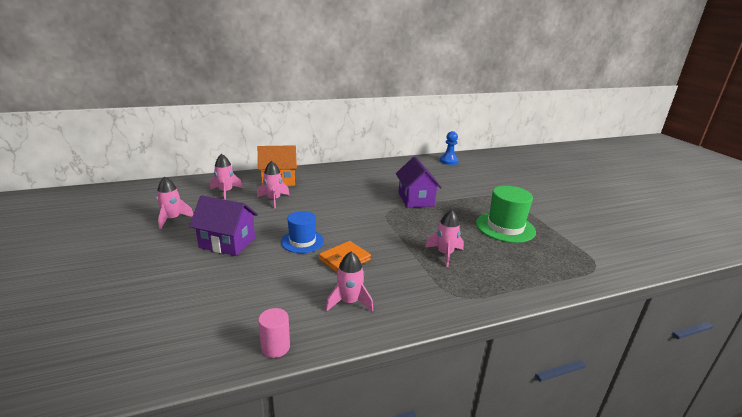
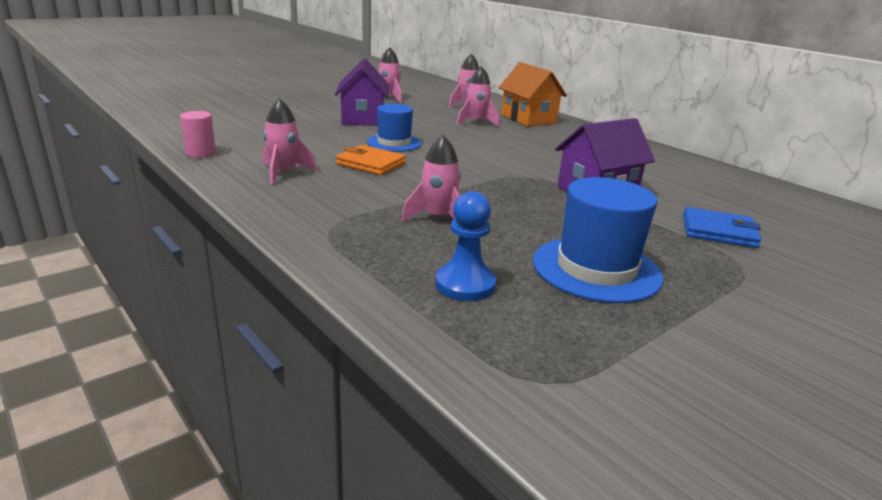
camera: 70 degrees right, 0 degrees up
(448, 161) = (826, 211): blue pawn -> blue pawn (465, 285)
(468, 189) = (718, 231): none -> blue wallet
(505, 227) = (596, 269): green hat -> blue hat

